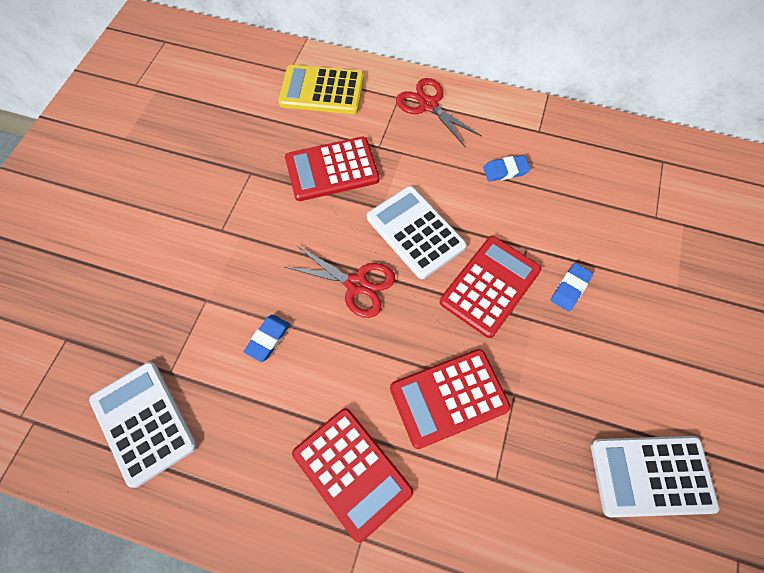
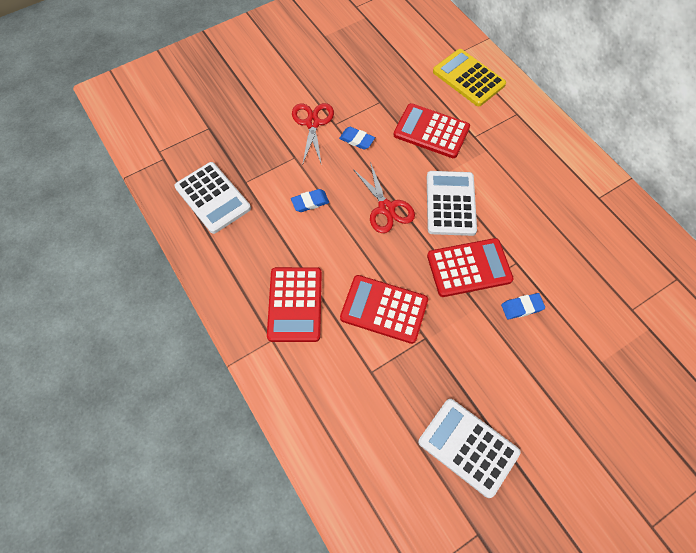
camera: 40 degrees right, 0 degrees up
(144, 422) = (212, 198): white calculator -> white calculator turned 135 degrees clockwise
(428, 105) = (533, 131): red scissors -> red scissors (312, 123)
(505, 171) = (548, 207): blue eraser -> blue eraser (356, 140)

